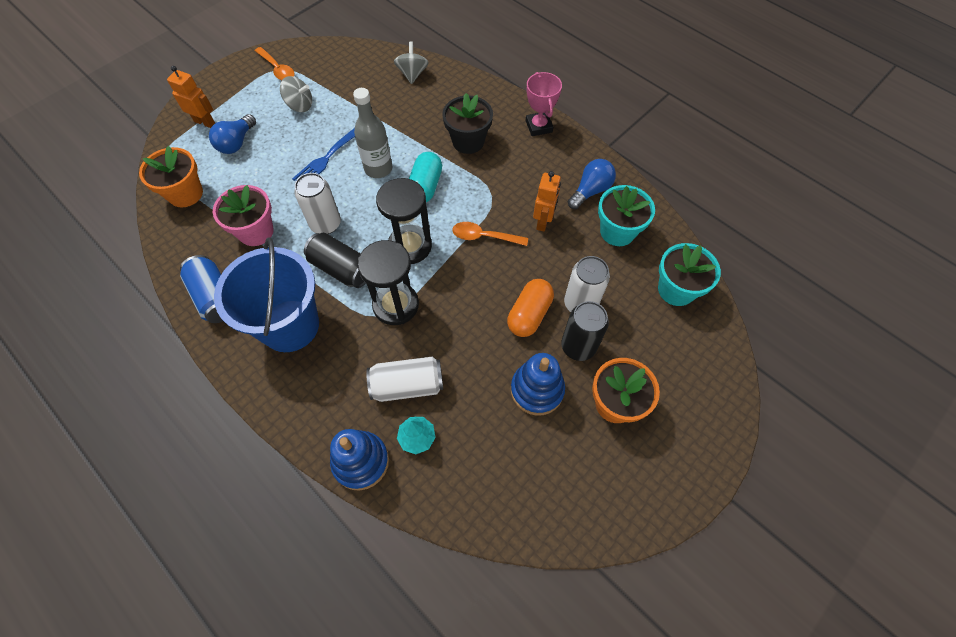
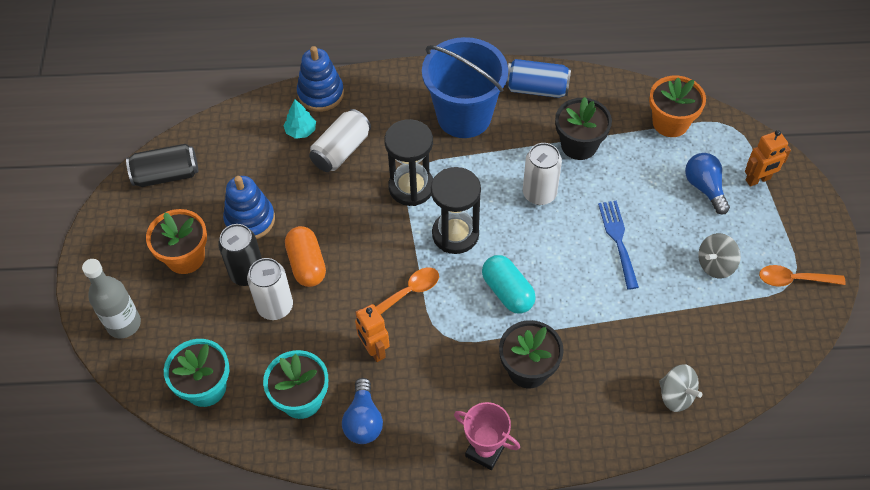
camera: 135 degrees right, 5 degrees down
(256, 231) = (579, 145): pink flower pot -> black flower pot
(341, 269) = (482, 176): black can -> black can (166, 175)
(378, 168) = (566, 271): grey bottle -> grey bottle (124, 324)

